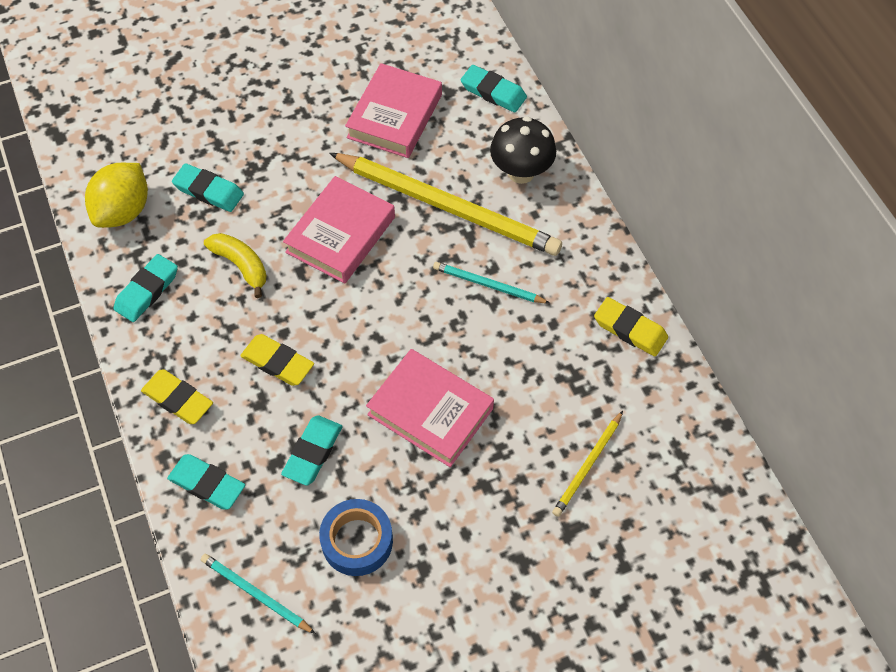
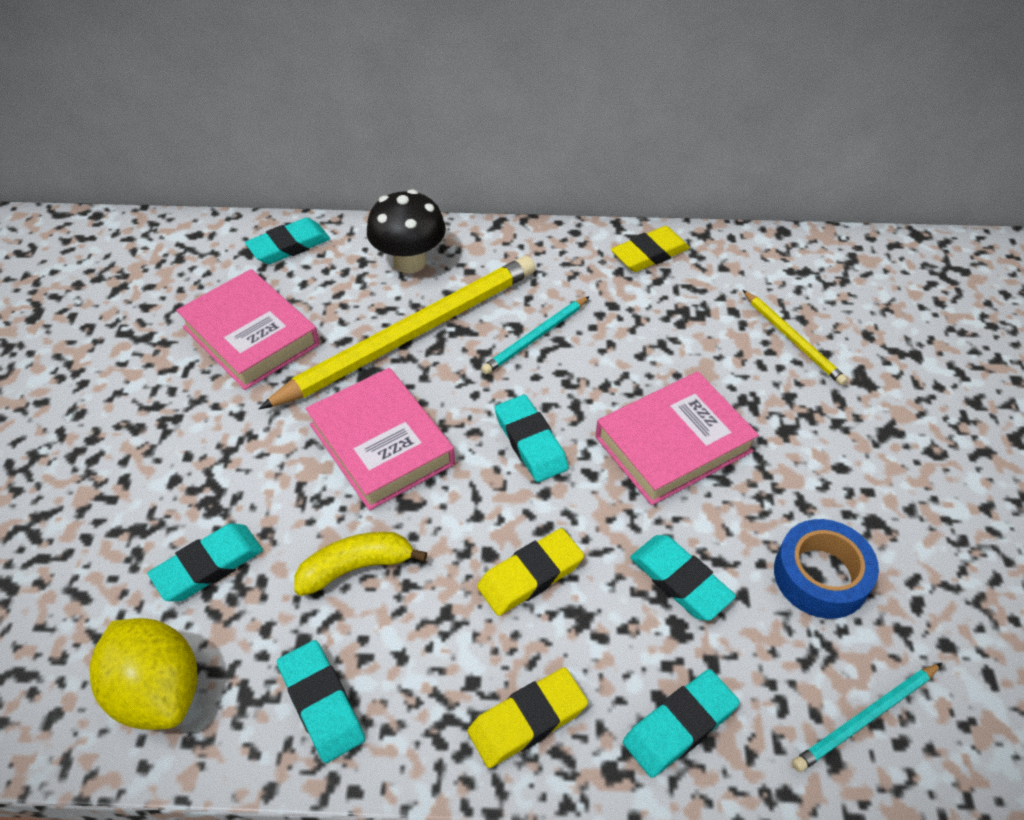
camera: 65 degrees left, 10 degrees down
(386, 321) = (530, 442): none -> turquoise eraser

